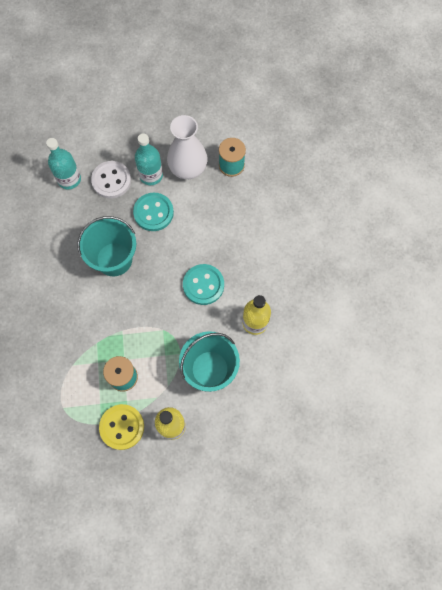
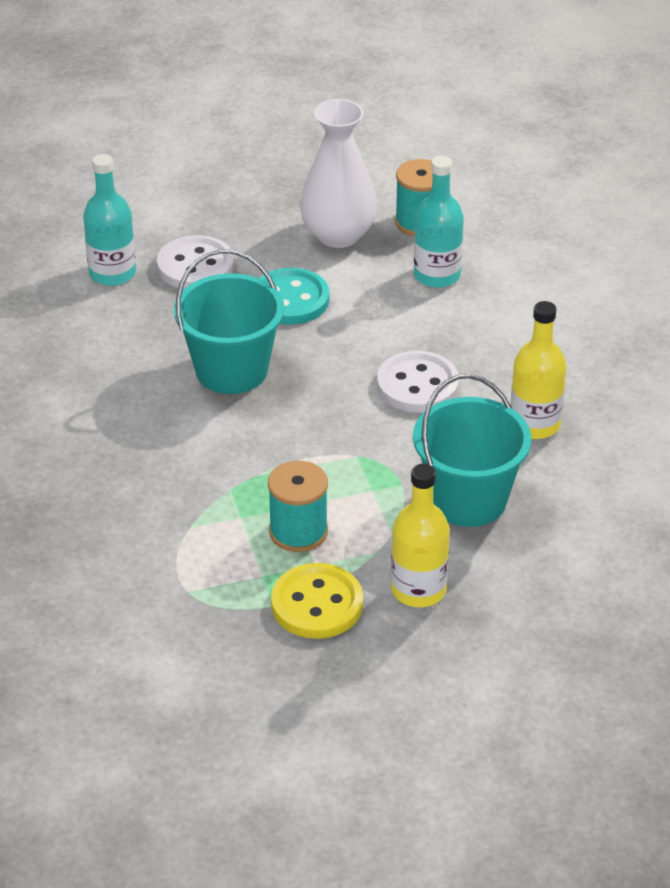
camera: 10 degrees left, 30 degrees down
(151, 175) = (270, 251): turquoise bottle -> turquoise bottle (437, 275)
(203, 285) = (417, 385): turquoise button -> white button

